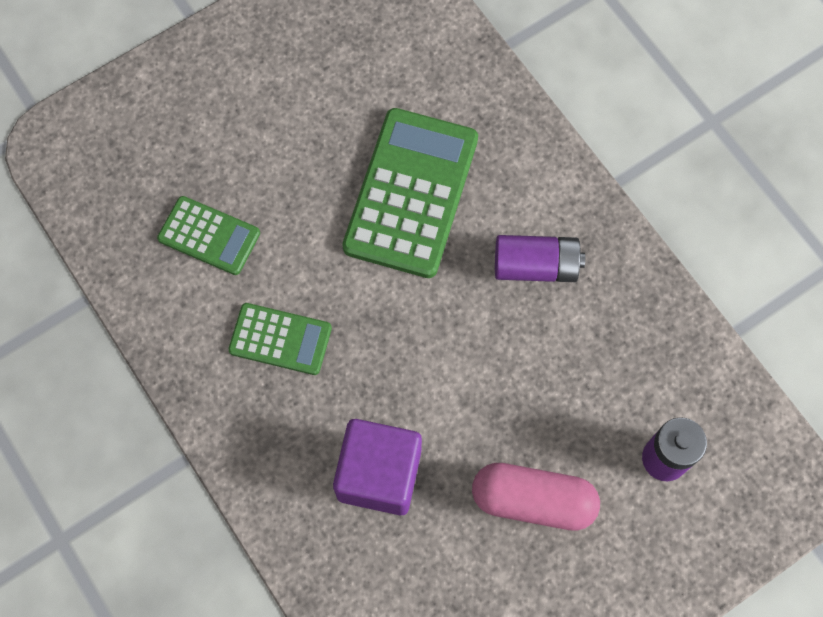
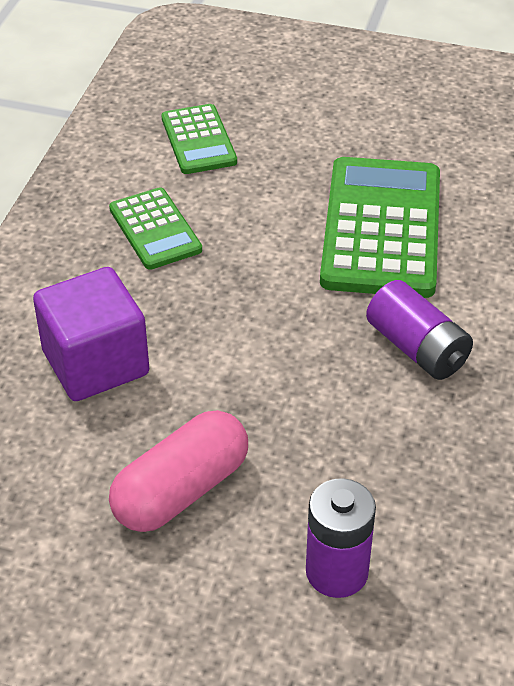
camera: 50 degrees right, 25 degrees down
(411, 193) = (381, 228): green calculator -> green calculator turned 60 degrees counterclockwise
(533, 501) = (181, 490): pink capsule -> pink capsule turned 75 degrees clockwise

